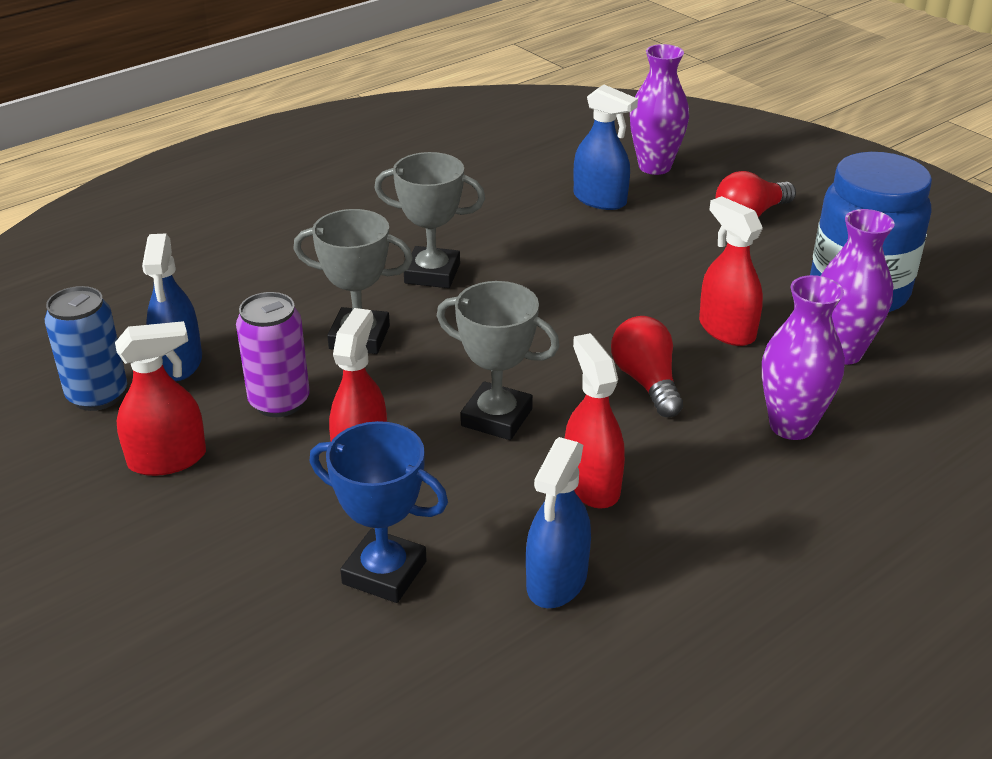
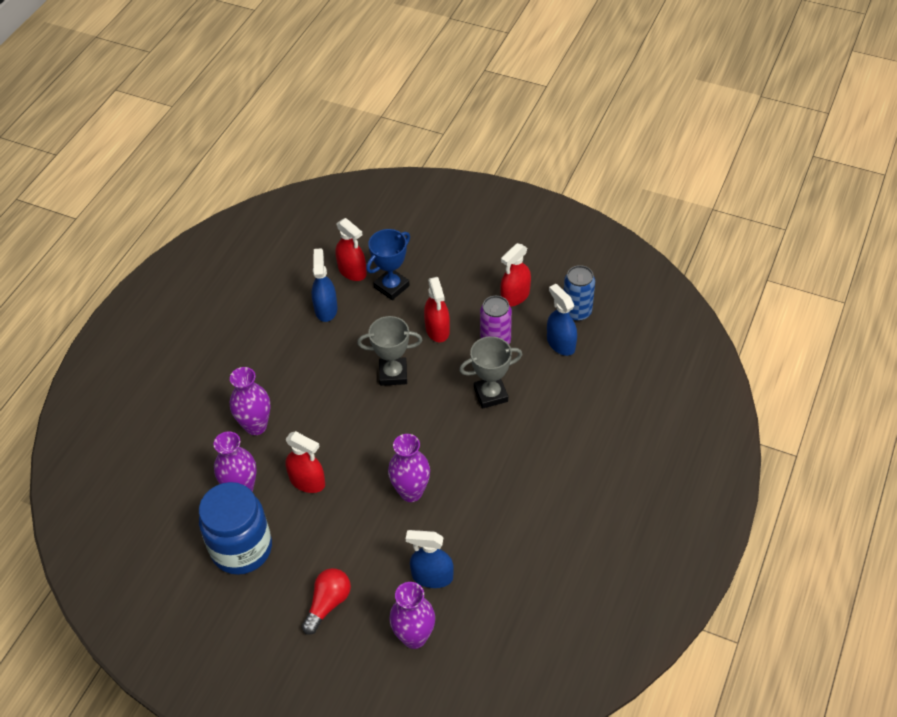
camera: 155 degrees right, 15 degrees up
(384, 573) = (391, 287): blue trophy -> blue trophy turned 45 degrees counterclockwise
(432, 273) = (488, 457): grey trophy -> none
(573, 274) = (411, 492): none -> purple vase
(591, 484) = (333, 356): red spray bottle -> red spray bottle (352, 271)
(646, 382) = (334, 425): red light bulb -> none

